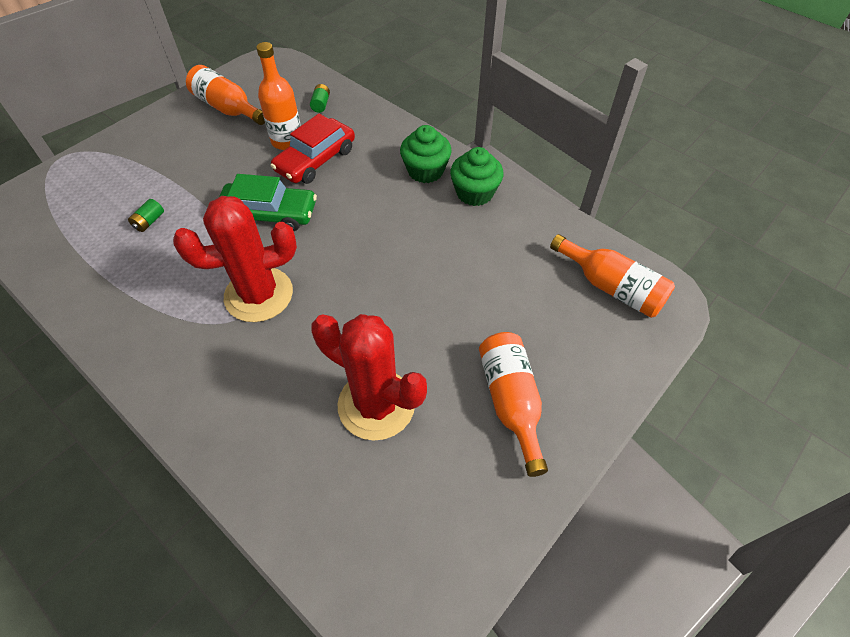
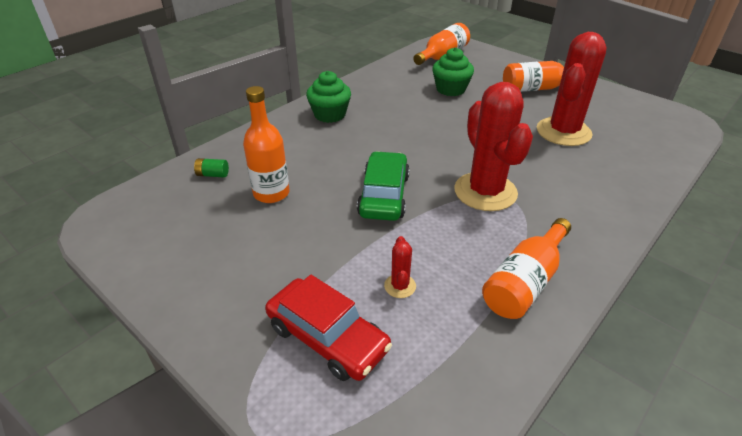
camera: 90 degrees left, 15 degrees down
(149, 221) = (400, 286): green battery -> red cactus
(228, 108) = (192, 248): orange bottle -> orange bottle (525, 282)
(315, 160) = (306, 172): red car -> red car (327, 338)
(474, 193) = (358, 95): green cupcake -> green cupcake (450, 89)

